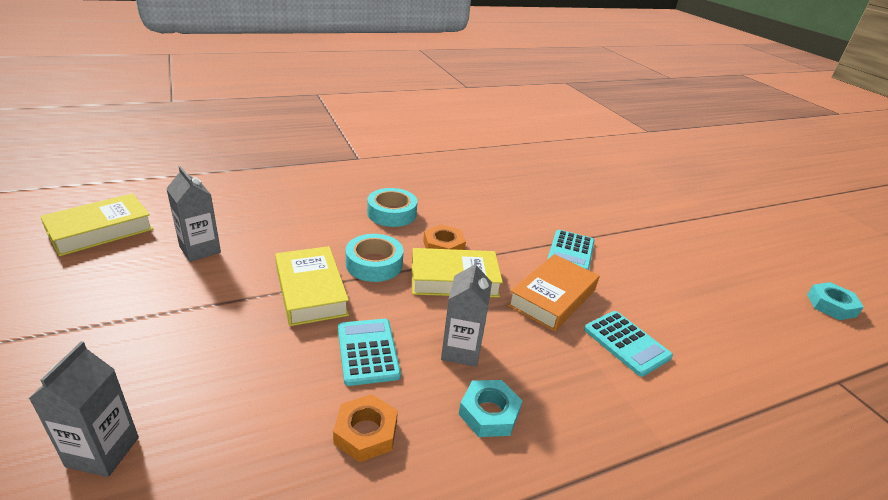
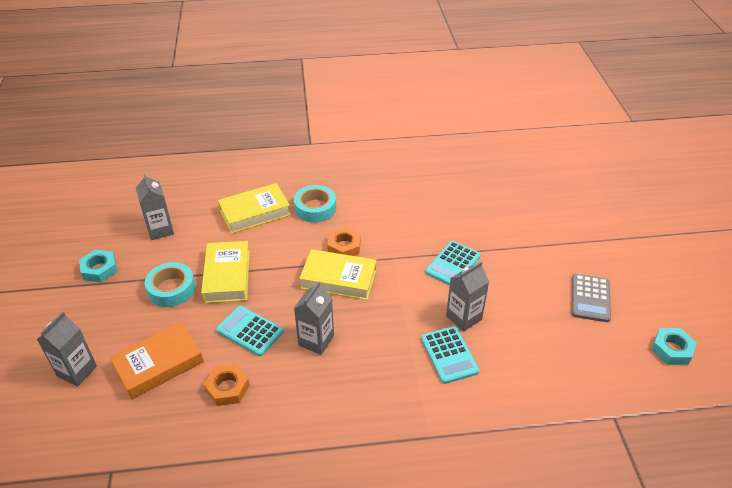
camera: 20 degrees right, 10 degrees up
(100, 230) = (98, 205): yellow book -> yellow book (255, 212)
(368, 351) = (250, 331): turquoise calculator -> turquoise calculator turned 60 degrees counterclockwise
(374, 264) = (282, 257): turquoise tape -> turquoise tape (171, 289)
(489, 413) = (314, 390): turquoise nut -> turquoise nut (99, 269)
(552, 297) = (411, 306): orange book -> orange book (159, 364)
(616, 302) = (463, 317): none -> grey carton
(723, 268) = (590, 298): none -> grey calculator

